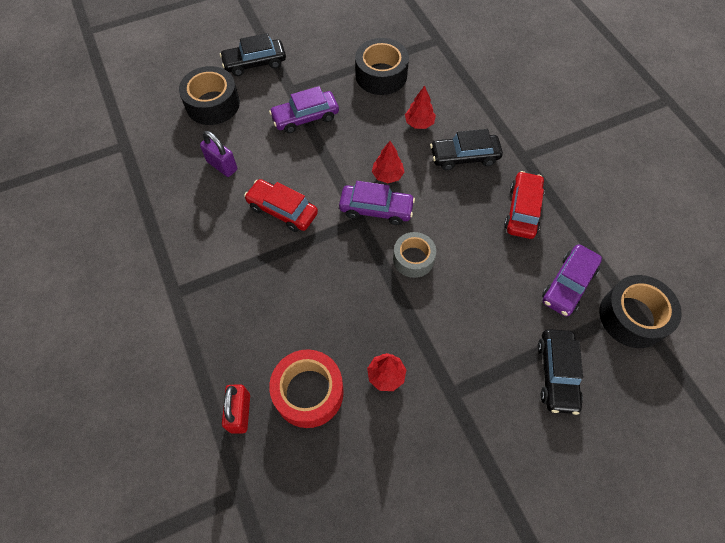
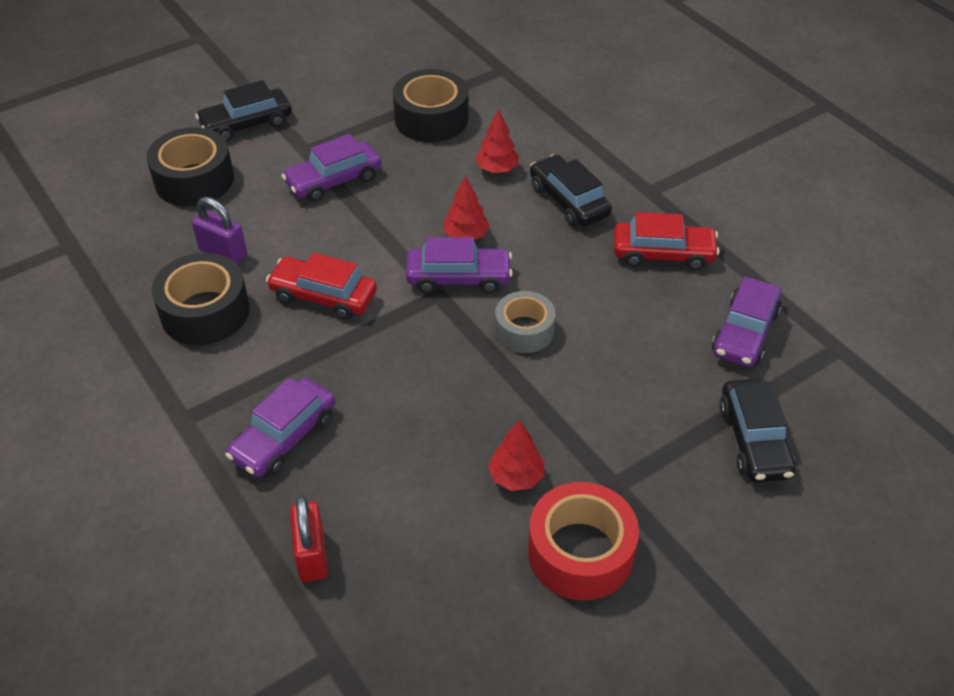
camera: 10 degrees left, 15 degrees down
(237, 318) = (284, 437): none -> purple car
(308, 392) = (408, 514): red tape -> red tape (580, 552)
(464, 157) = (568, 201): black car -> black car turned 75 degrees clockwise
(522, 210) = (663, 254): red car -> red car turned 90 degrees clockwise
(632, 317) = (839, 358): black tape -> black tape (205, 312)

